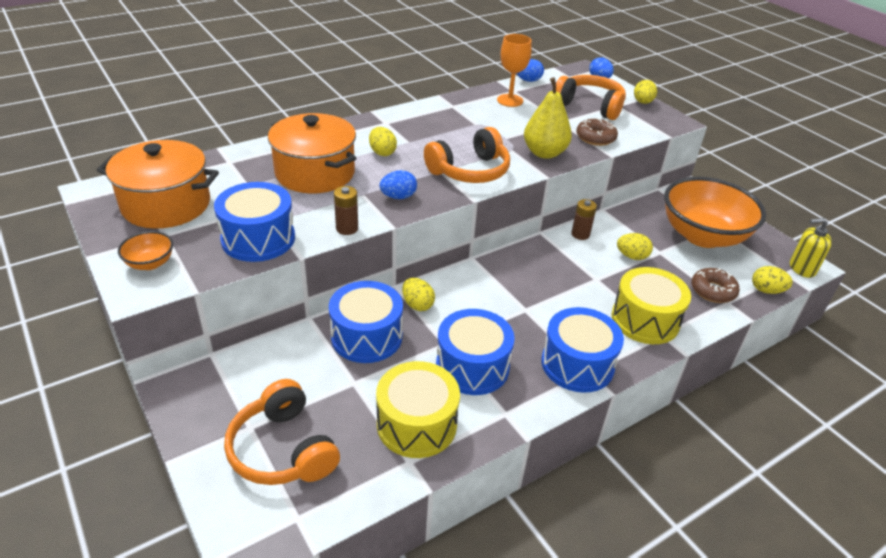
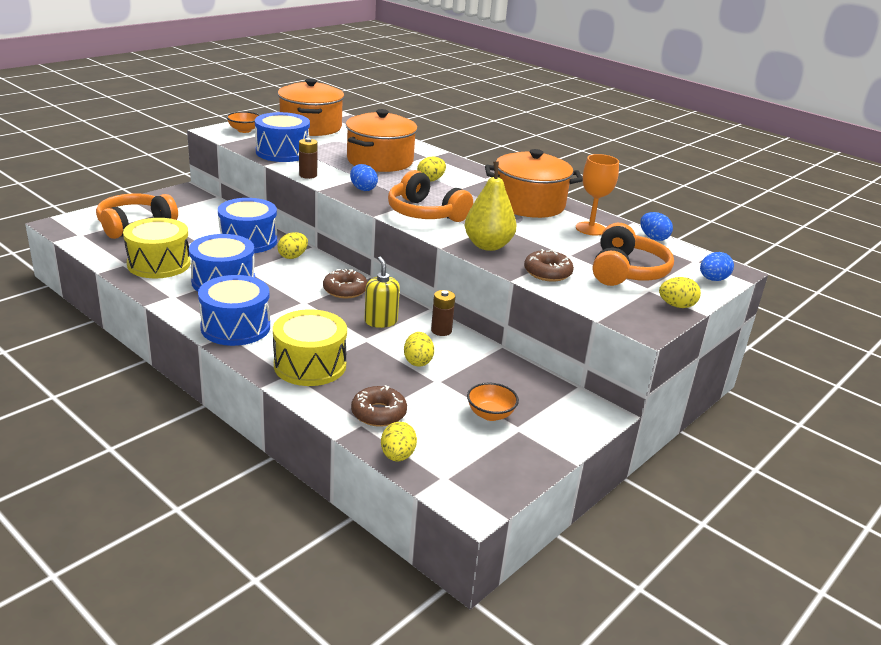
camera: 75 degrees right, 10 degrees down
(454, 115) = (529, 204): none -> orange pot
(501, 278) = (345, 290): none -> brown donut
(702, 236) = (490, 414): orange bowl -> orange bowl, size x0.41
(802, 268) = (462, 495): yellow soap dispenser -> yellow soap dispenser (381, 321)

